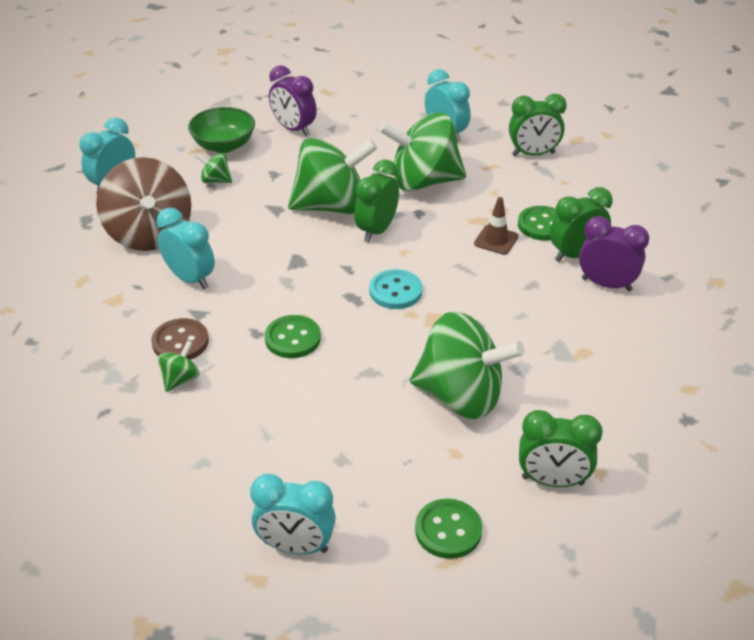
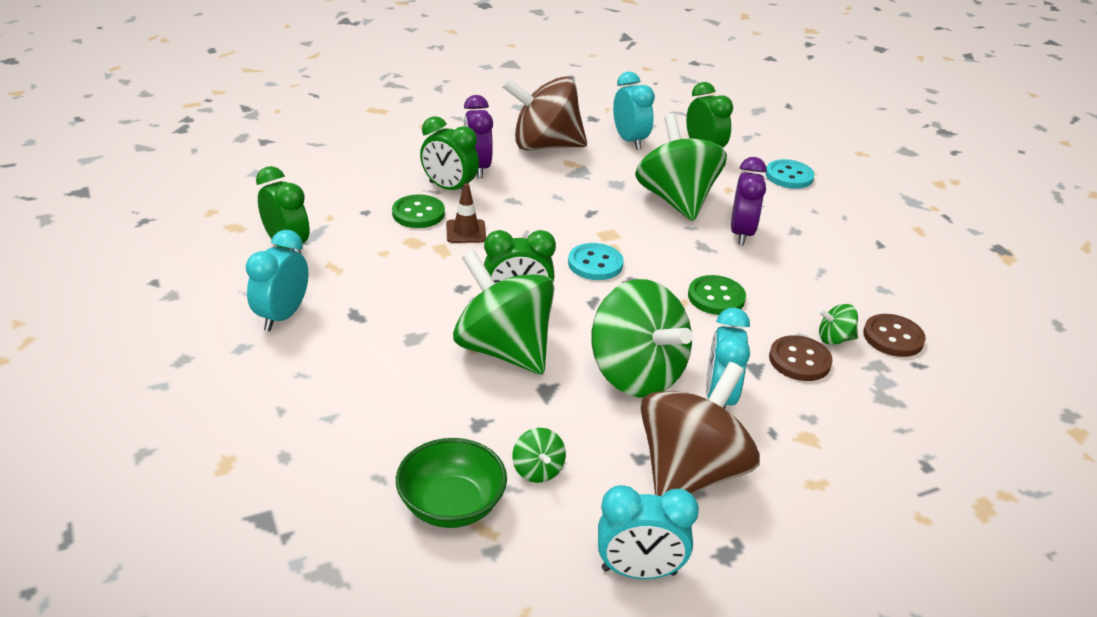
camera: 125 degrees left, 5 degrees down
(144, 419) = (893, 337): none -> brown button
(294, 129) = (358, 452): purple clock -> purple clock (741, 233)
(296, 546) = (879, 224): turquoise clock -> turquoise clock (629, 141)
(423, 181) = (400, 302): green spinning top -> green spinning top (636, 374)
(448, 530) = (789, 176): green button -> turquoise button
(633, 349) = (544, 145): none -> brown spinning top

